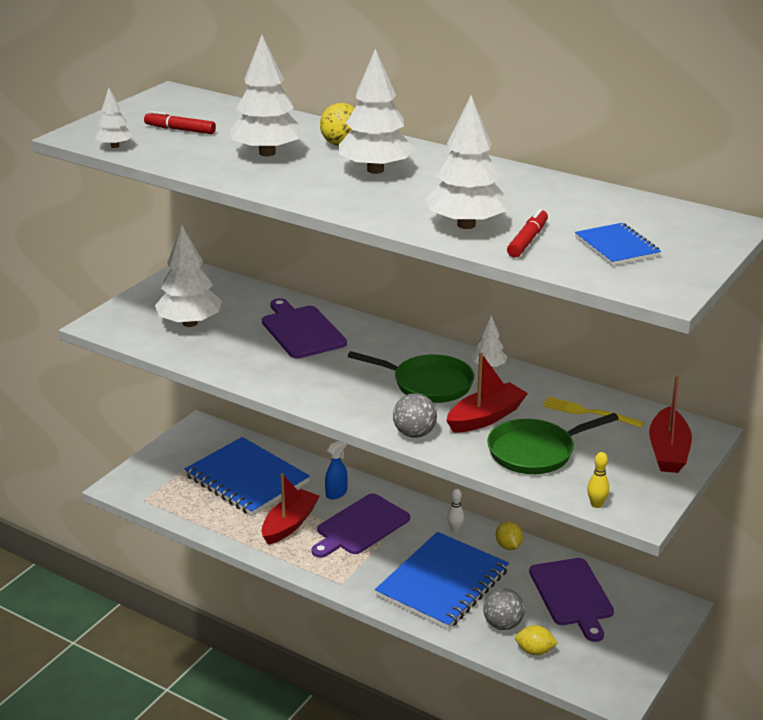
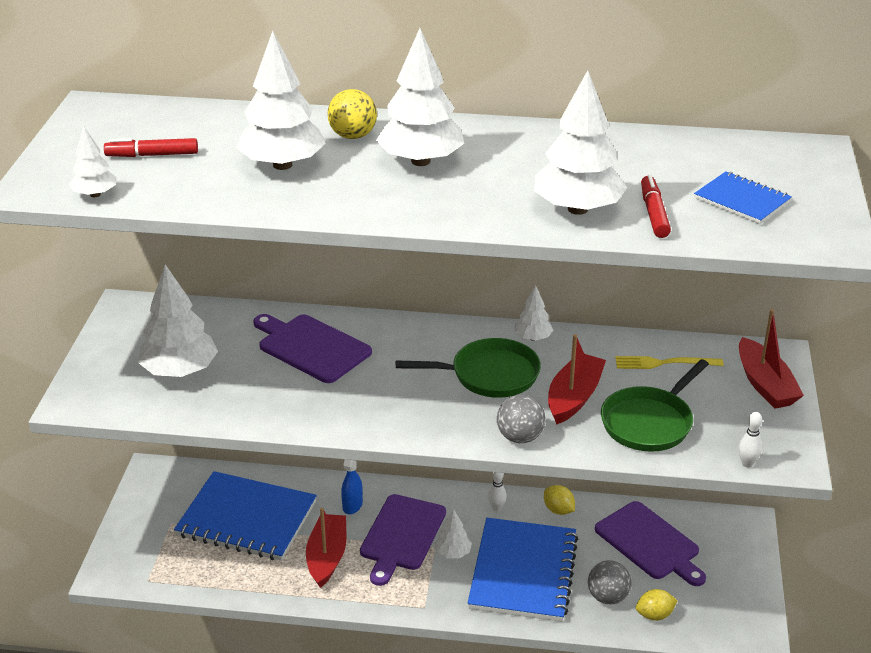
camera: 25 degrees left, 5 degrees up
(393, 551) = (453, 553): none -> white tree
(596, 504) = (747, 463): yellow bowling pin -> white bowling pin

